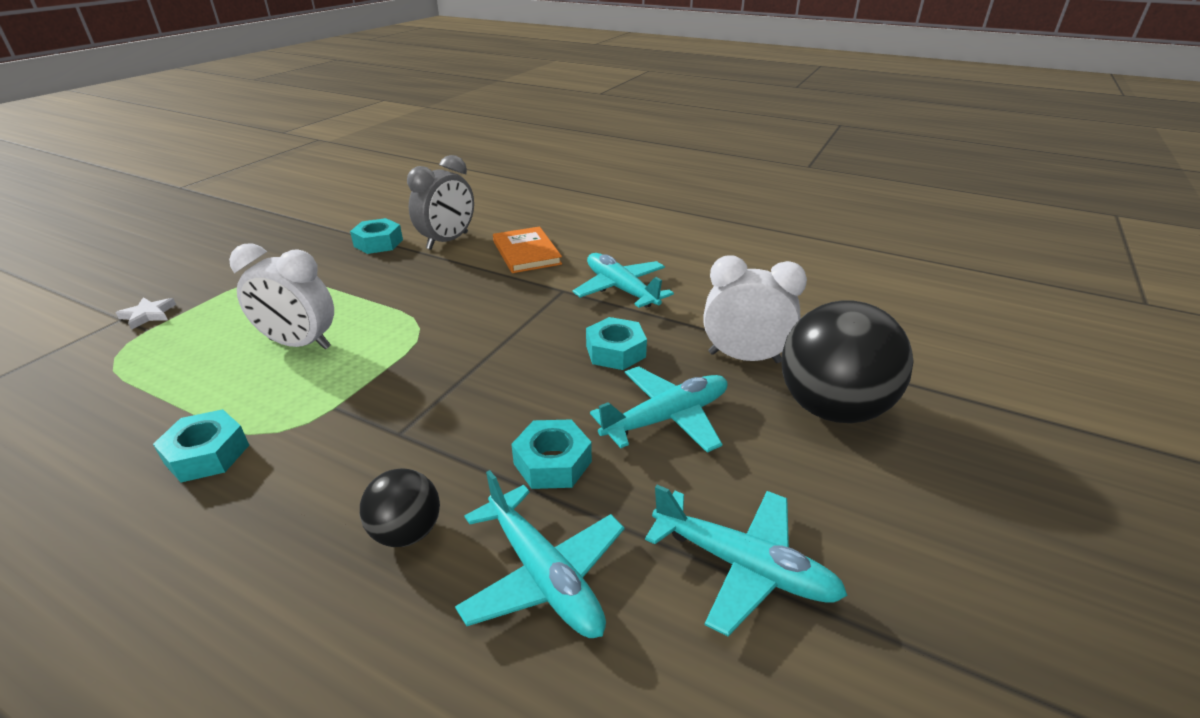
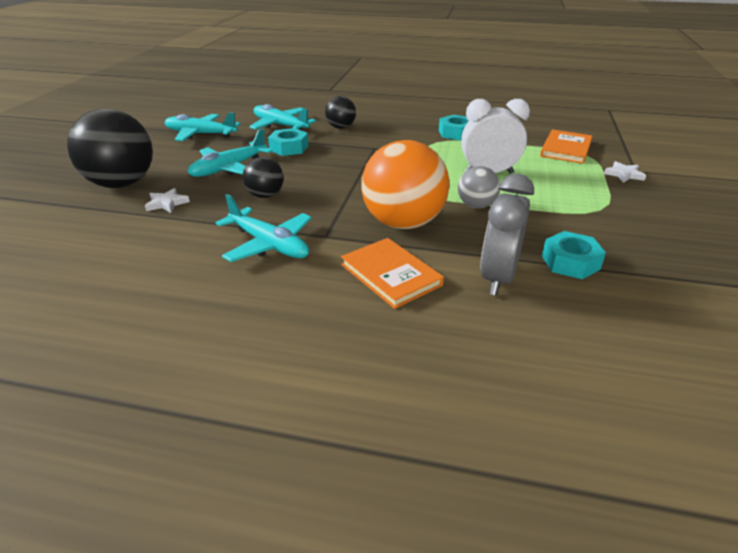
camera: 165 degrees right, 0 degrees up
(116, 373) = (566, 149): none -> orange book
(382, 300) = (476, 205): none -> grey ball
(478, 292) = (403, 223): none -> orange ball
(615, 351) = (265, 195): turquoise nut -> black ball
(744, 357) = (167, 203): white clock -> white star

